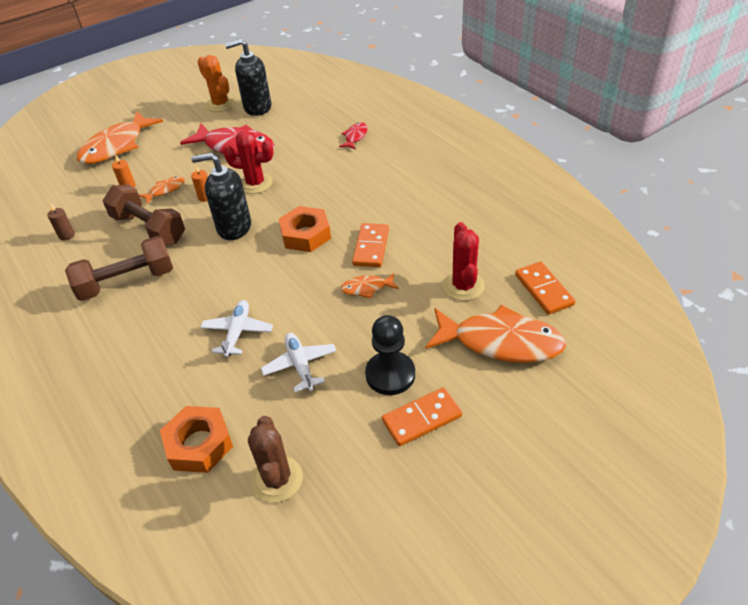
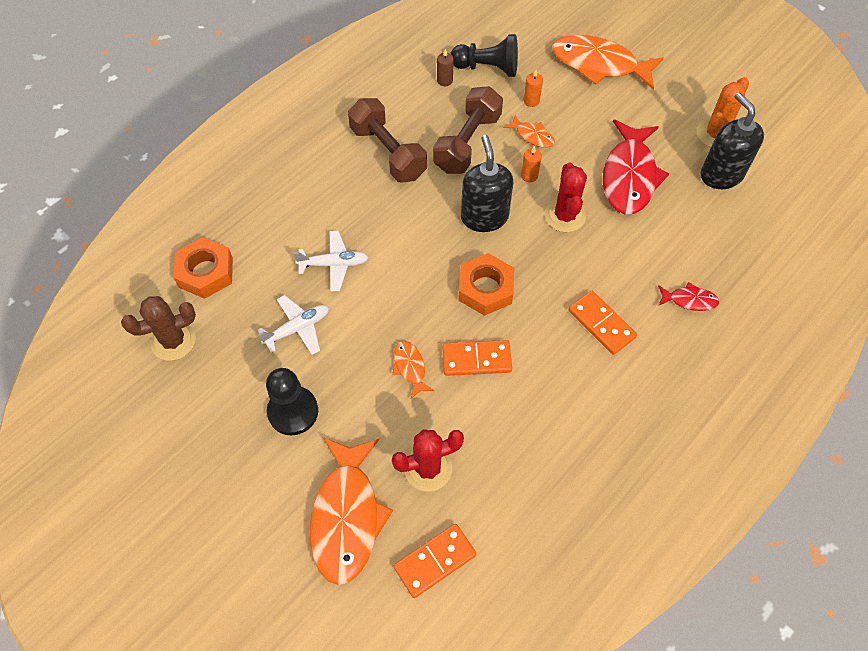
camera: 75 degrees right, 15 degrees up
(72, 207) = (487, 68): none -> black pawn
(421, 418) = (242, 449): orange domino -> orange domino (601, 324)

